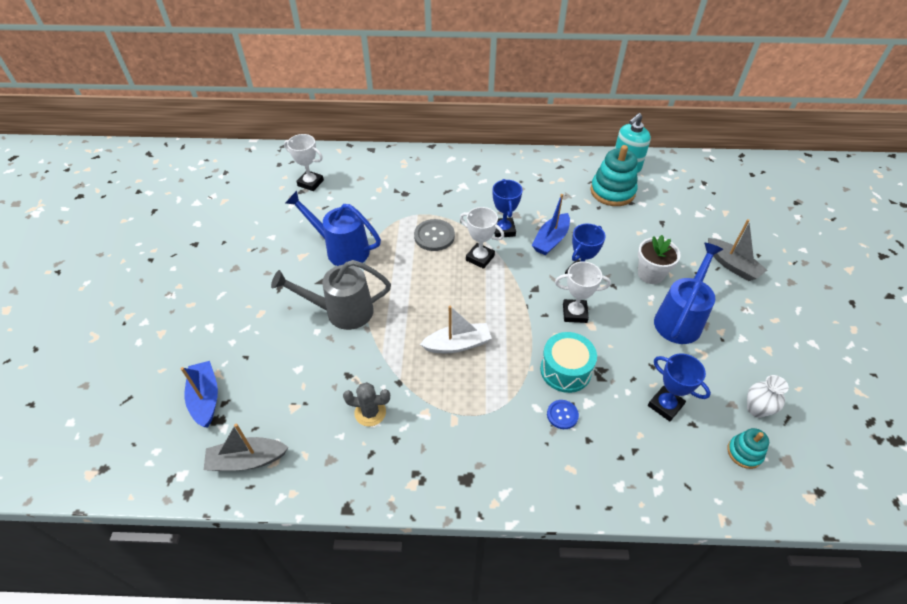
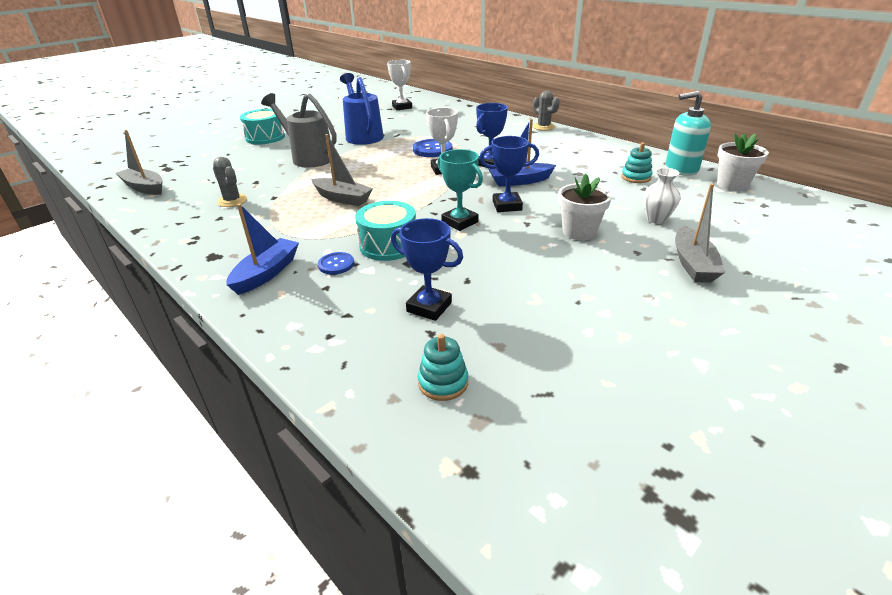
camera: 45 degrees right, 15 degrees down
(205, 398) = (180, 159): blue boat -> blue boat (266, 273)
(243, 308) = (265, 137): none -> turquoise drum
(434, 236) = (432, 149): grey button -> blue button
(457, 344) = (342, 198): white boat -> grey boat
(477, 155) = (543, 127): none -> grey cactus
(574, 313) = (460, 222): white trophy -> turquoise trophy
(612, 191) = (636, 177): turquoise stacking toy -> turquoise stacking toy, size x0.54
(665, 405) = (429, 307): blue trophy -> blue trophy turned 60 degrees counterclockwise
(669, 169) = (732, 184): none -> white flower pot
(680, 319) = (555, 268): blue watering can -> none
(756, 409) = (520, 364): white vase -> white vase (656, 219)

